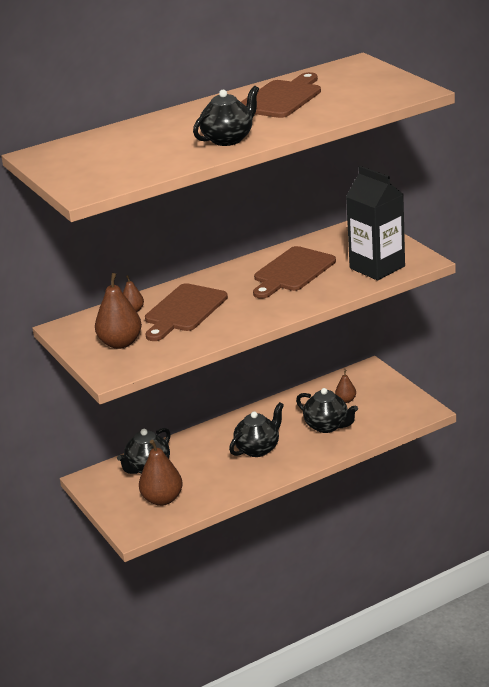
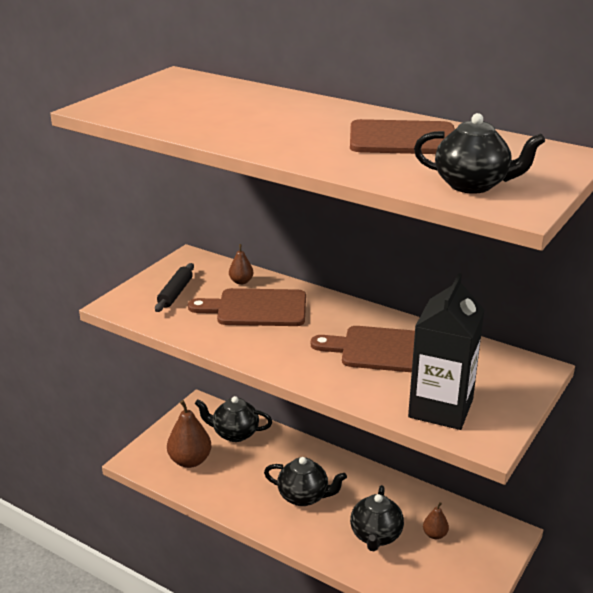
camera: 60 degrees right, 0 degrees up
(120, 343) = (175, 293): brown pear -> black rolling pin
(228, 139) = (266, 138): black teapot -> black teapot (473, 185)

